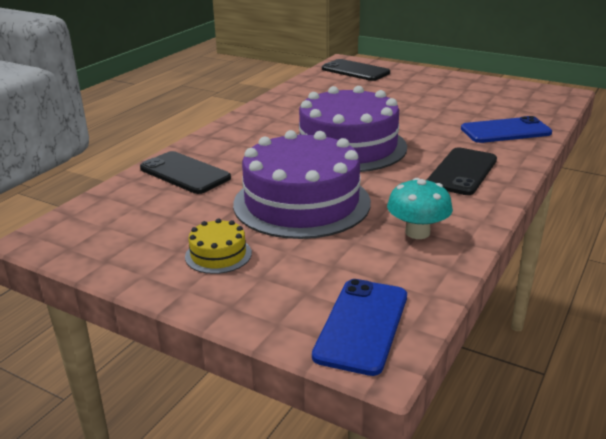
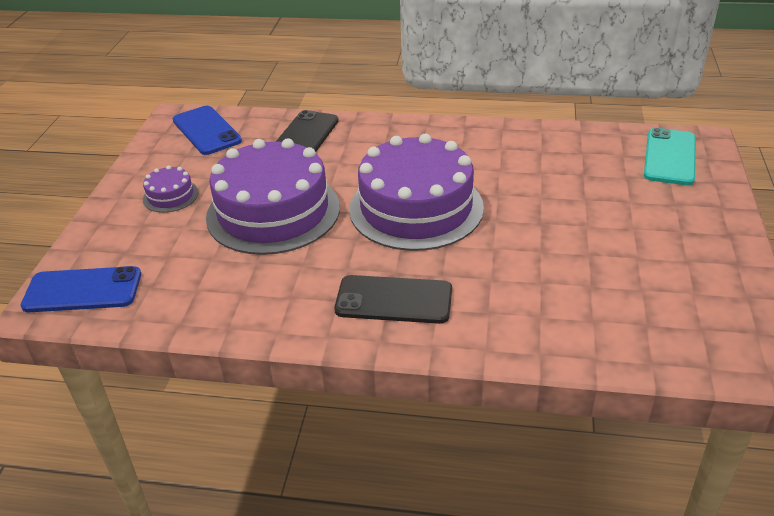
camera: 70 degrees right, 10 degrees up
(218, 255) = (170, 196): yellow cake -> purple cake
(355, 71) = (670, 157): black phone -> turquoise phone
(417, 232) = (239, 292): turquoise mushroom -> none
(505, 131) = (547, 320): blue phone -> blue phone (206, 131)

